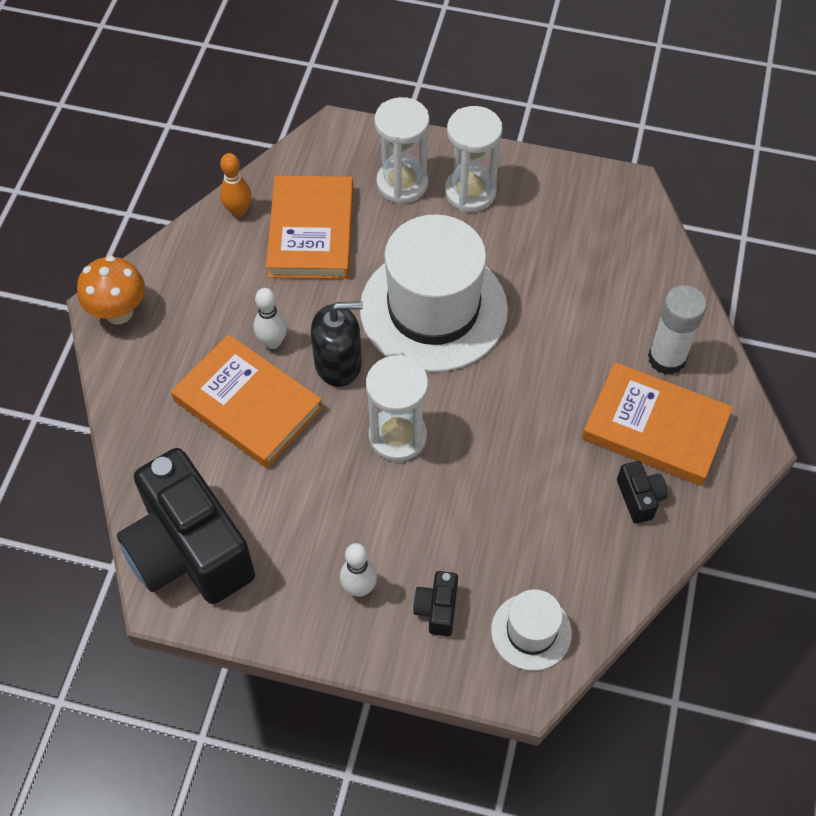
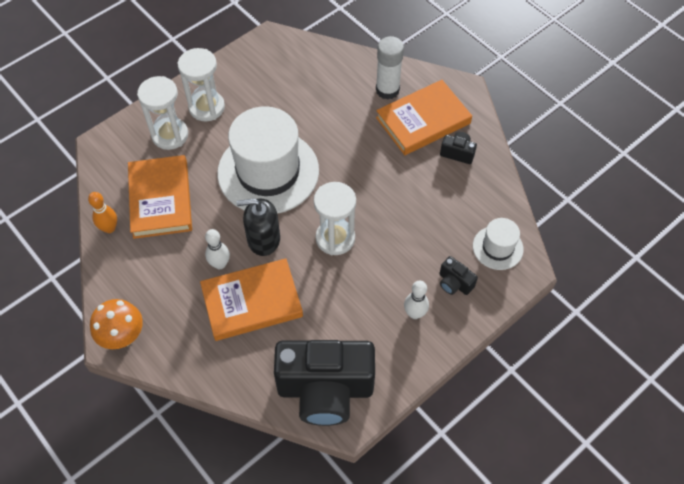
camera: 55 degrees left, 0 degrees up
(311, 232) = (160, 199): orange book -> orange book turned 45 degrees clockwise
(338, 363) = (263, 239): black soap dispenser -> black soap dispenser turned 120 degrees counterclockwise

